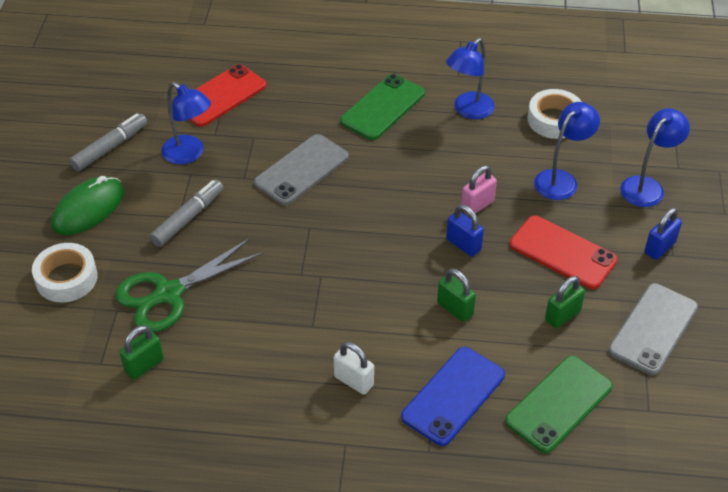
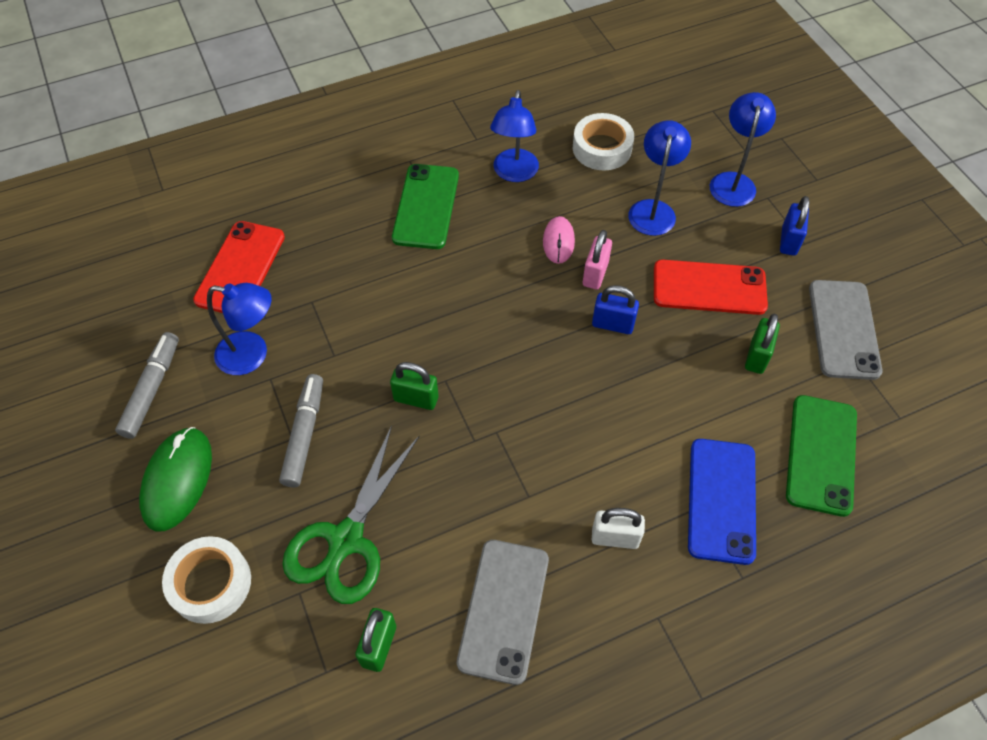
camera: 30 degrees left, 10 degrees up
(301, 170) = (391, 316): grey phone -> grey phone (503, 610)
(455, 309) = (654, 400): green padlock -> green padlock (416, 399)
(466, 171) = (558, 241): none -> pink mouse

